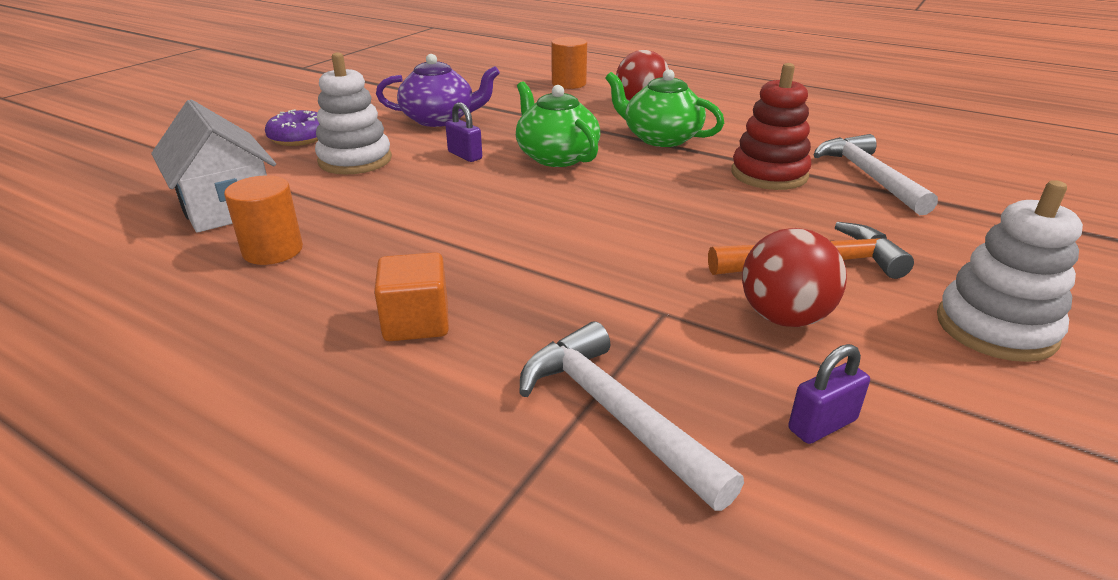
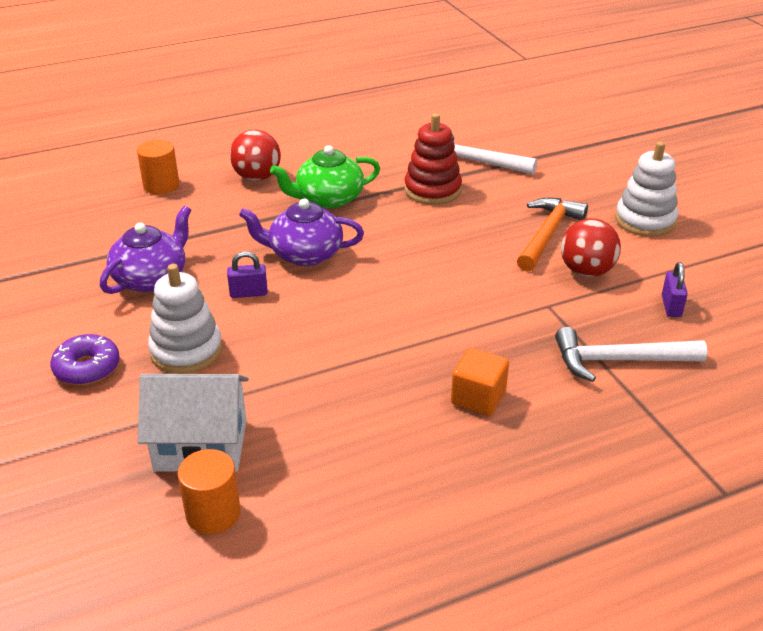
camera: 55 degrees left, 5 degrees up
(273, 250) = (314, 436): orange cylinder -> orange cylinder (213, 513)
(556, 157) = (304, 254): green teapot -> purple teapot

